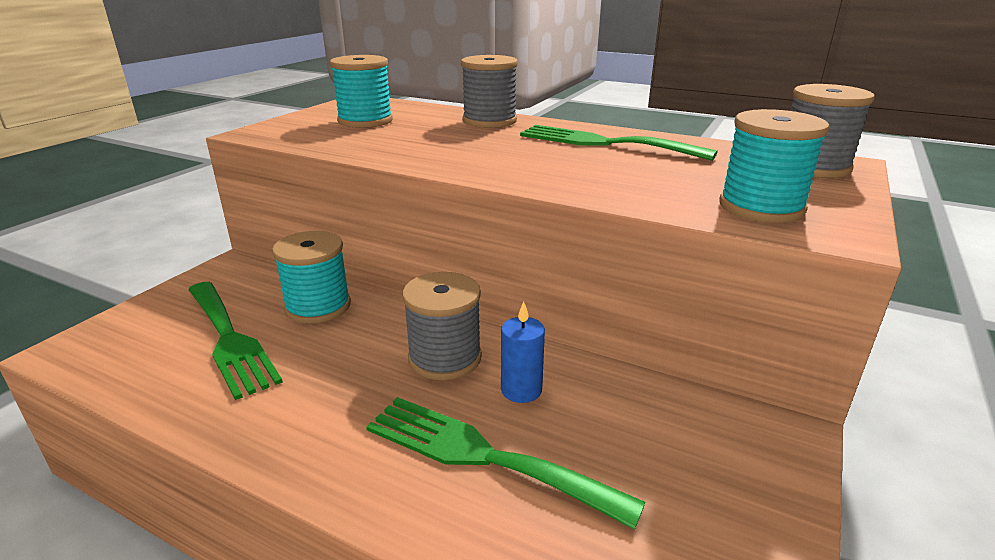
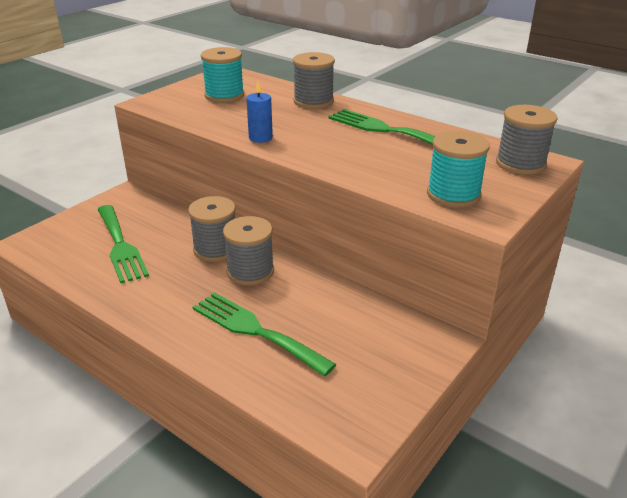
camera: 10 degrees right, 5 degrees up
(318, 306) = (178, 229): turquoise spool -> none
(382, 330) = (216, 249): none -> grey spool
(521, 390) = (291, 296): blue candle -> blue candle (260, 138)

